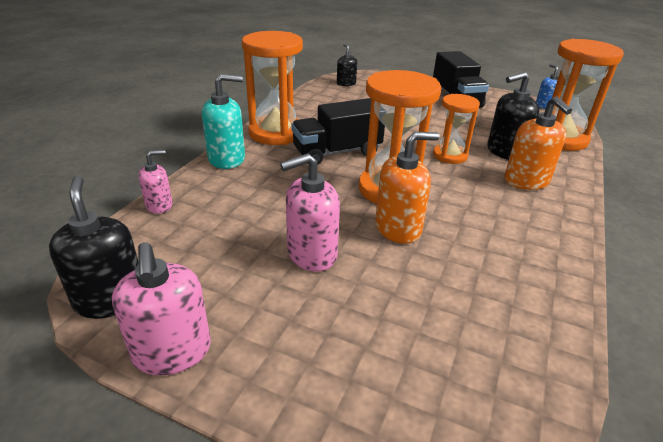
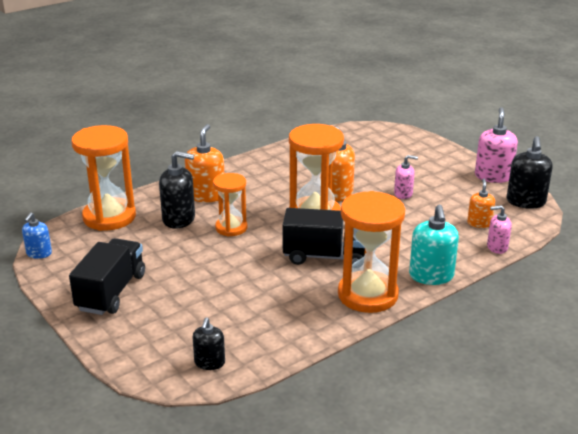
camera: 150 degrees left, 5 degrees down
(186, 234) = (479, 223): none -> orange soap dispenser
(227, 159) = (431, 276): turquoise soap dispenser -> turquoise soap dispenser turned 105 degrees counterclockwise
(311, 254) = (403, 194): pink soap dispenser -> pink soap dispenser, size x0.60

